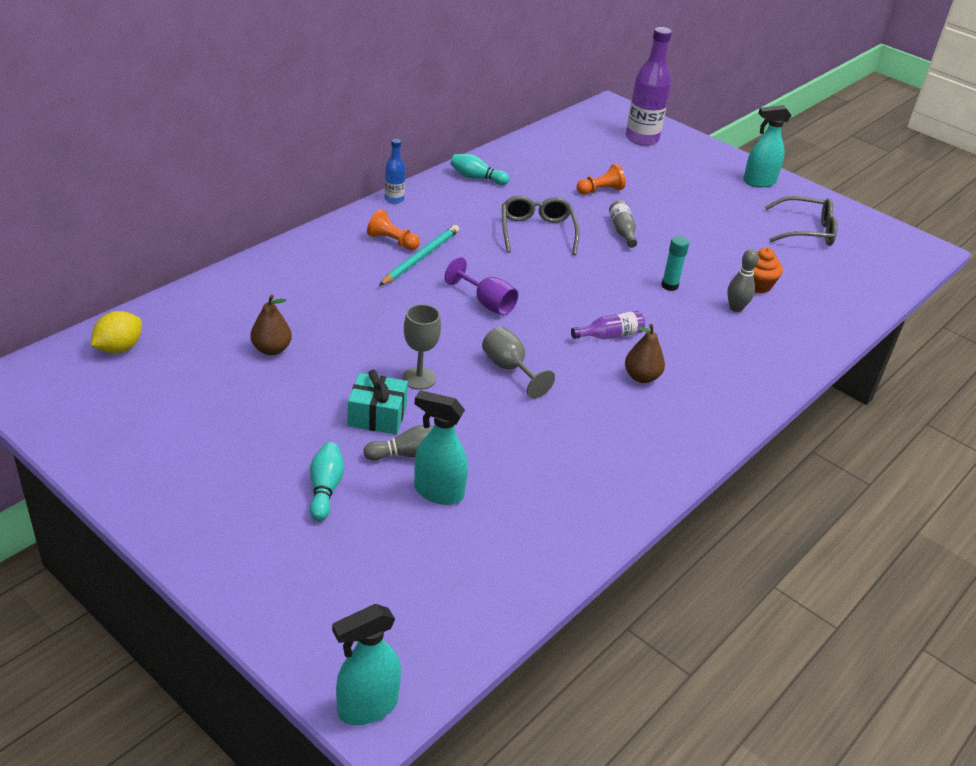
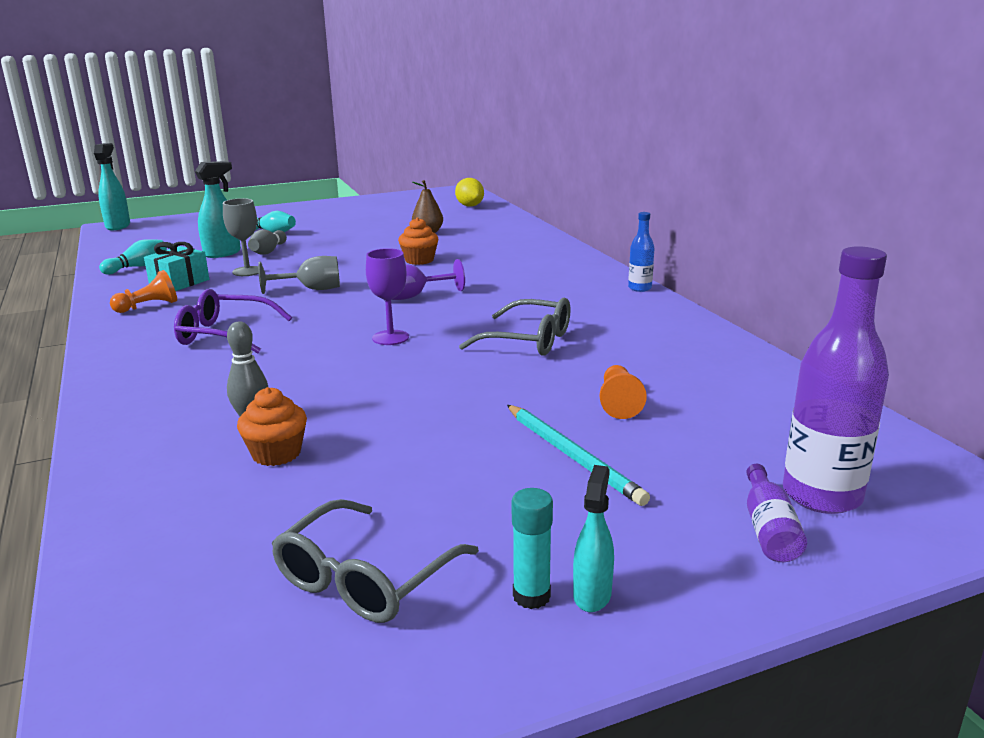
camera: 120 degrees right, 15 degrees down
(377, 416) = (318, 248): turquoise gift -> turquoise gift (179, 282)
(382, 327) = (419, 260): none -> orange cupcake
(392, 241) = (553, 278): orange pawn -> orange pawn (148, 306)
(419, 378) = (341, 262): grey goblet -> grey goblet (247, 271)
(421, 257) = (515, 284): turquoise pencil -> turquoise pencil (572, 456)
(476, 178) = (681, 332): turquoise bowling pin -> turquoise bowling pin (138, 267)
(579, 291) = (390, 338): none -> purple goblet
(610, 335) = (301, 335): purple bottle -> purple bottle (769, 529)
(622, 231) = (495, 391): grey bottle -> none
(641, 377) = (224, 334): brown pear -> purple glasses
(669, 286) = (345, 389): turquoise glue stick -> turquoise glue stick (531, 596)
(758, 182) = (592, 595): turquoise spray bottle -> turquoise spray bottle, size x0.66

